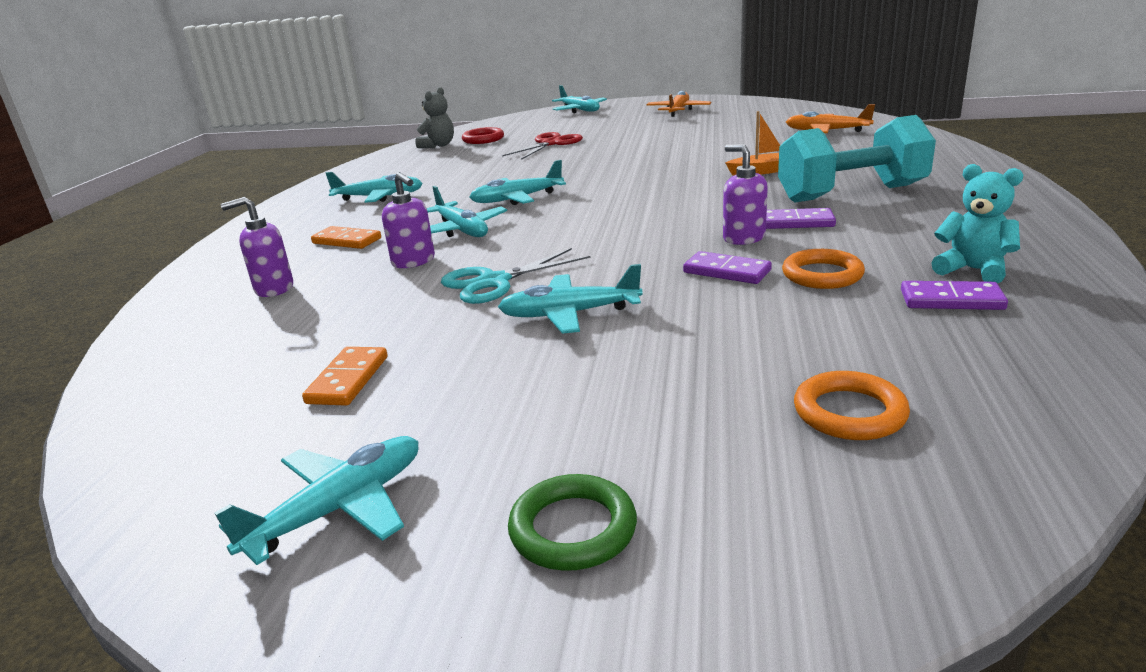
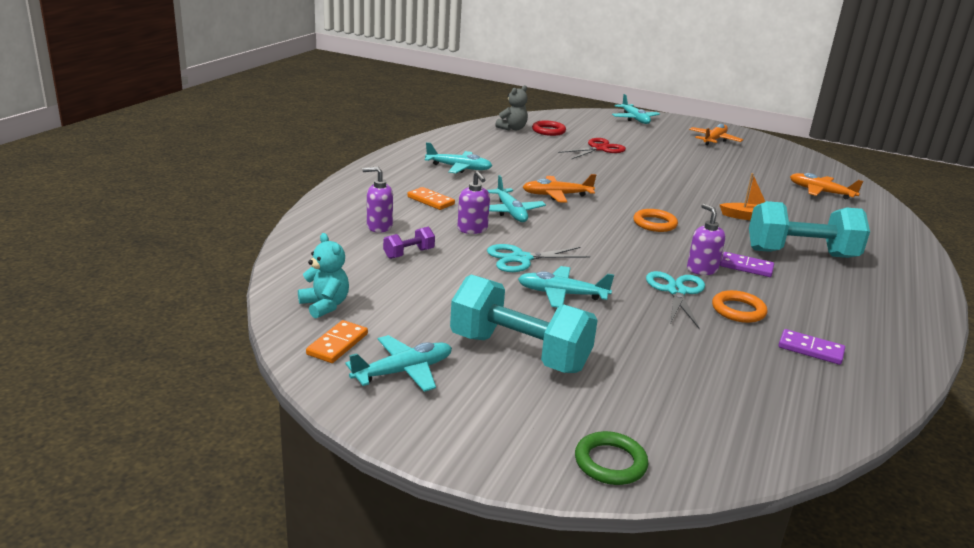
camera: 10 degrees right, 0 degrees up
(324, 314) = (409, 253): none -> purple dumbbell
(348, 380) = (418, 301): orange domino -> orange domino (337, 344)
(516, 199) = (556, 195): turquoise plane -> orange plane
(535, 418) = (519, 353): none -> turquoise dumbbell
(573, 529) = (520, 413): green ring -> green ring (610, 462)
(727, 271) = (676, 291): purple domino -> turquoise scissors
(849, 412) = (699, 397): orange ring -> orange ring (654, 224)
(973, 270) = (841, 333): turquoise teddy bear -> turquoise teddy bear (325, 305)

